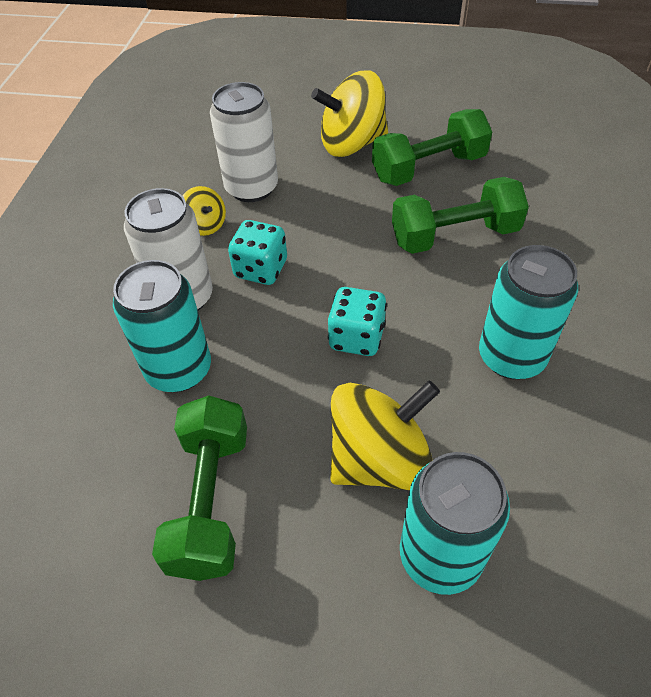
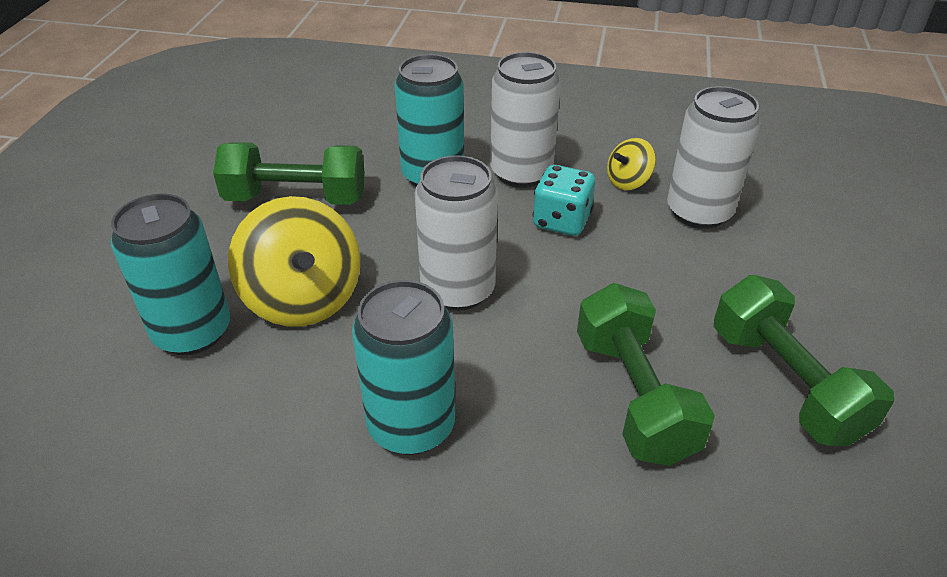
camera: 90 degrees right, 10 degrees down
(352, 144) = (818, 301): yellow spinning top -> none
(356, 337) = (458, 290): turquoise dice -> white can

